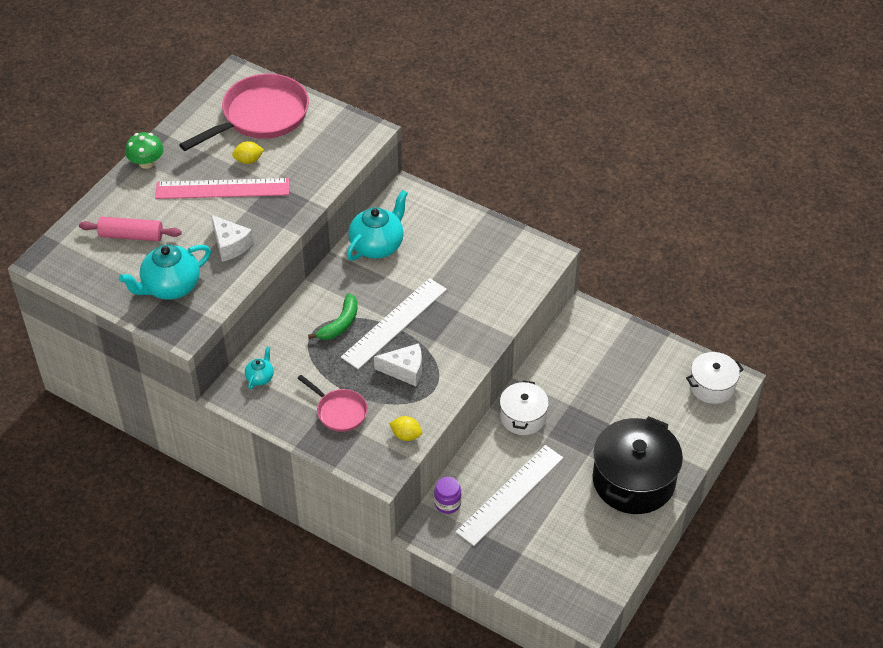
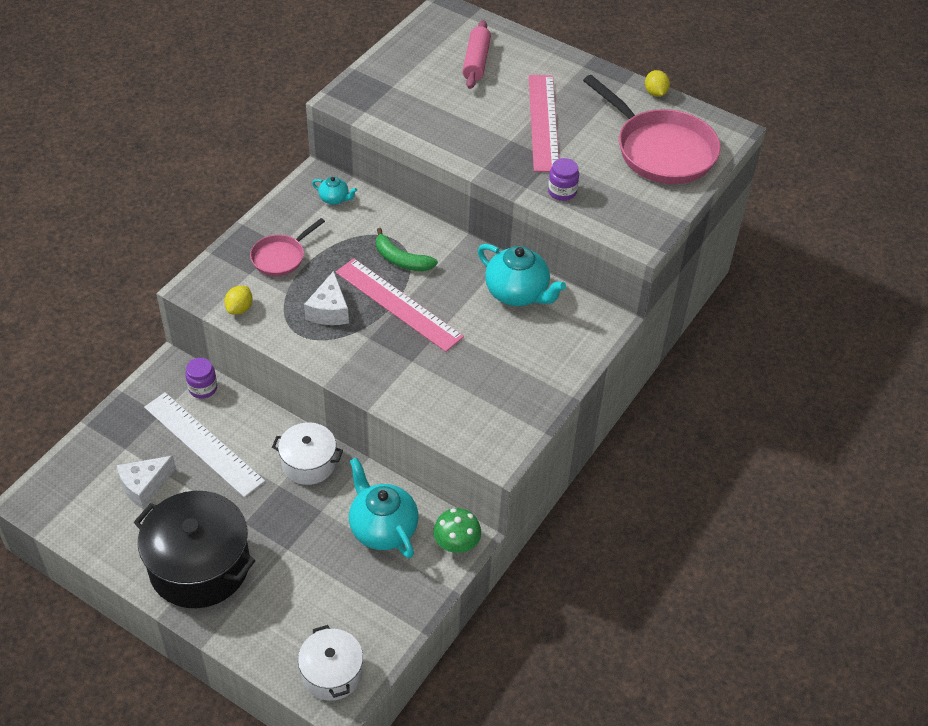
camera: 90 degrees right, 0 degrees up
(146, 163) = (582, 69): green mushroom -> green mushroom (456, 543)
(170, 287) = (403, 89): turquoise teapot -> turquoise teapot (382, 528)
(230, 245) = (459, 129): white cheese -> white cheese (144, 486)
(248, 160) = (588, 141): yellow lemon -> yellow lemon (655, 93)
(314, 177) = (562, 192): none -> purple jar
(394, 323) = (398, 304): white ruler -> pink ruler

